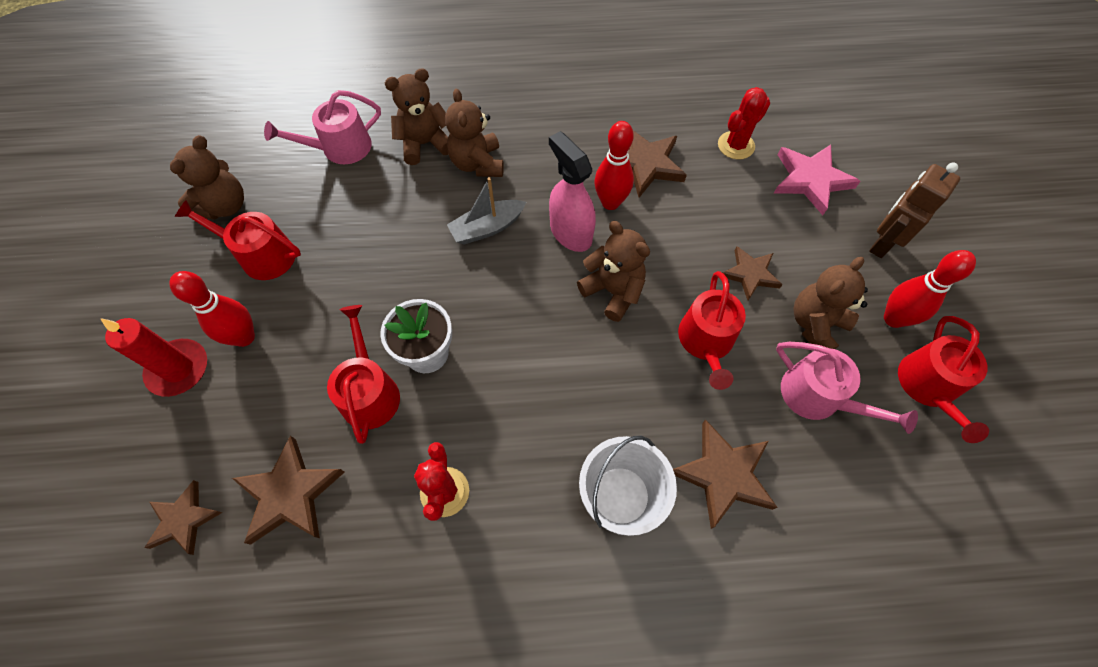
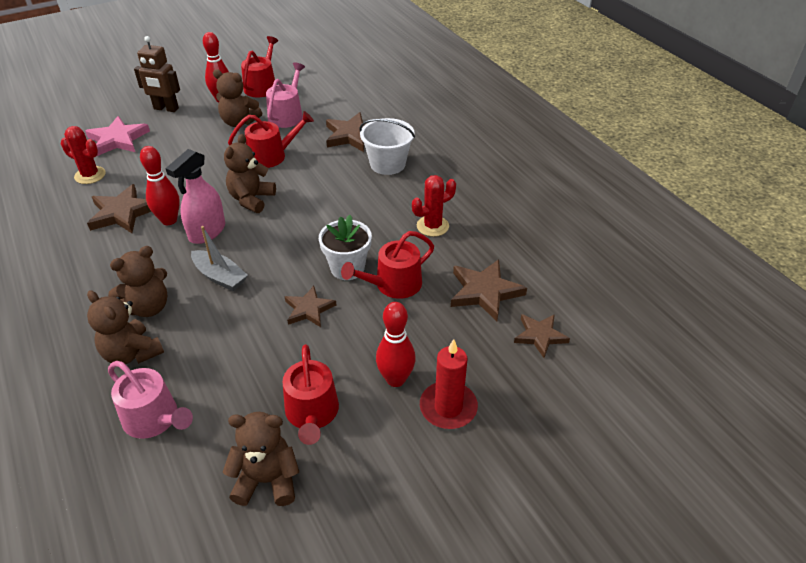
camera: 115 degrees left, 20 degrees down
(750, 274) = (211, 149): brown star -> brown star (309, 309)
(928, 387) = (262, 86): red watering can -> red watering can turned 60 degrees counterclockwise

